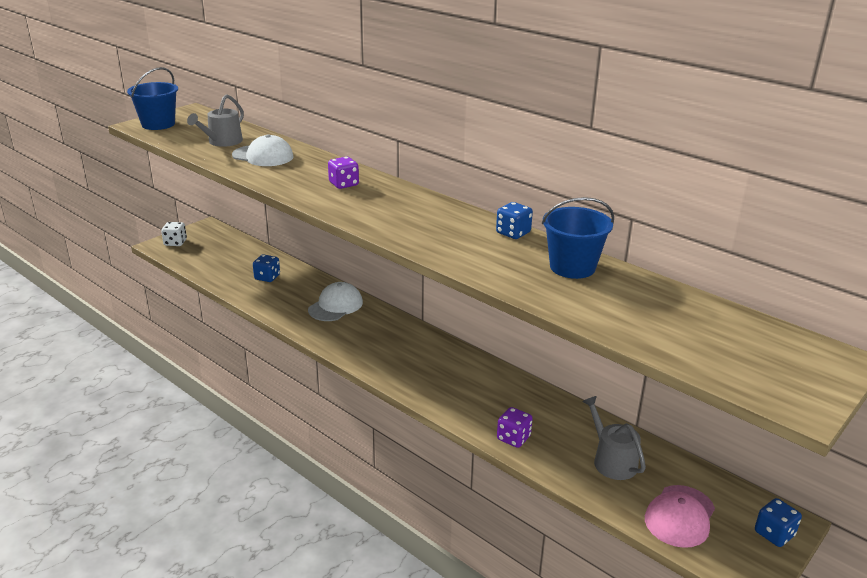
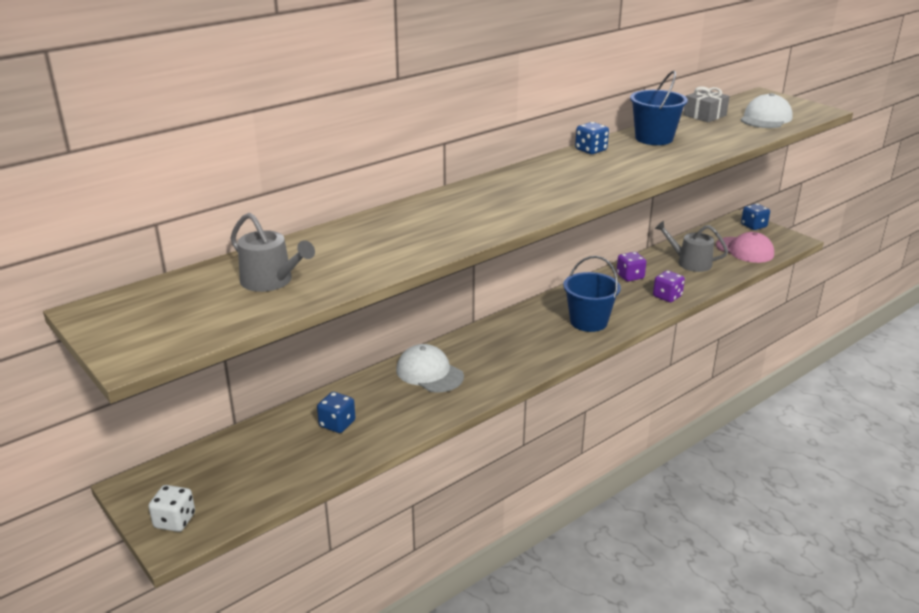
camera: 80 degrees left, 0 degrees up
(158, 124) = (145, 338): blue bucket -> blue bucket (588, 322)
(263, 156) = (345, 253): white cap -> white cap (765, 118)
(344, 184) = (459, 210): purple dice -> purple dice (630, 276)
(612, 460) = (690, 263): grey watering can -> grey watering can turned 45 degrees clockwise
(690, 303) = (704, 115): none -> grey gift

